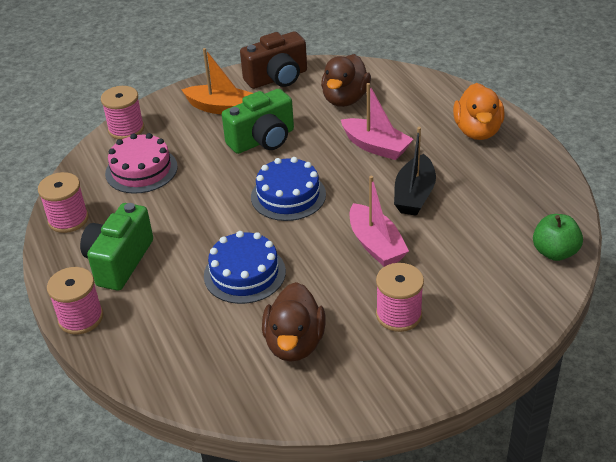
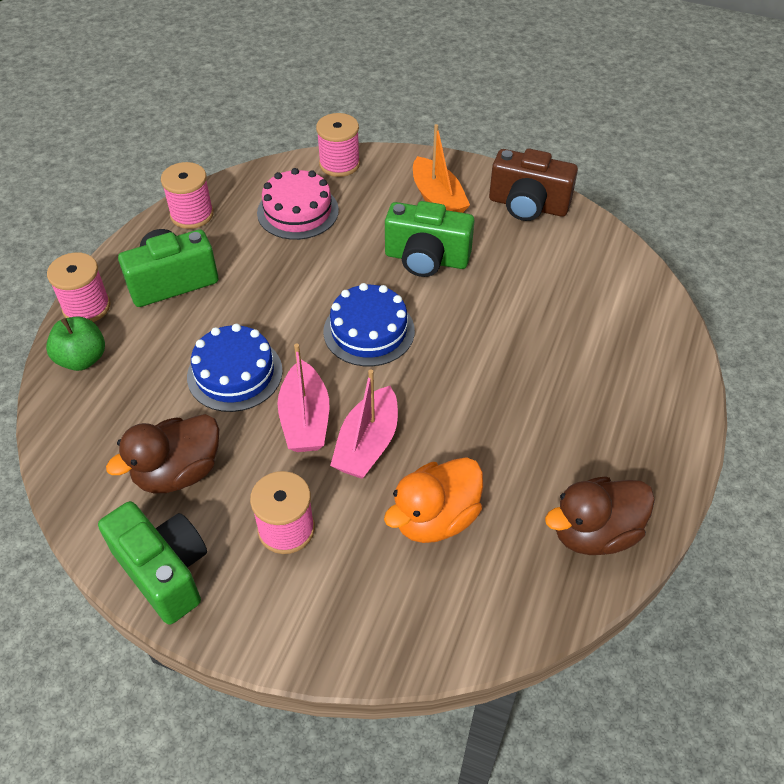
camera: 45 degrees right, 10 degrees up
(345, 99) = (557, 274): brown duck -> brown duck (594, 532)
(368, 390) = (164, 571): none -> green camera
(376, 146) = (512, 346): pink boat -> pink boat (305, 419)
(414, 195) = (473, 426): black boat -> none
(477, 131) = (636, 412): orange duck -> orange duck (435, 518)
(554, 252) = (512, 610): green apple -> green apple (82, 359)

